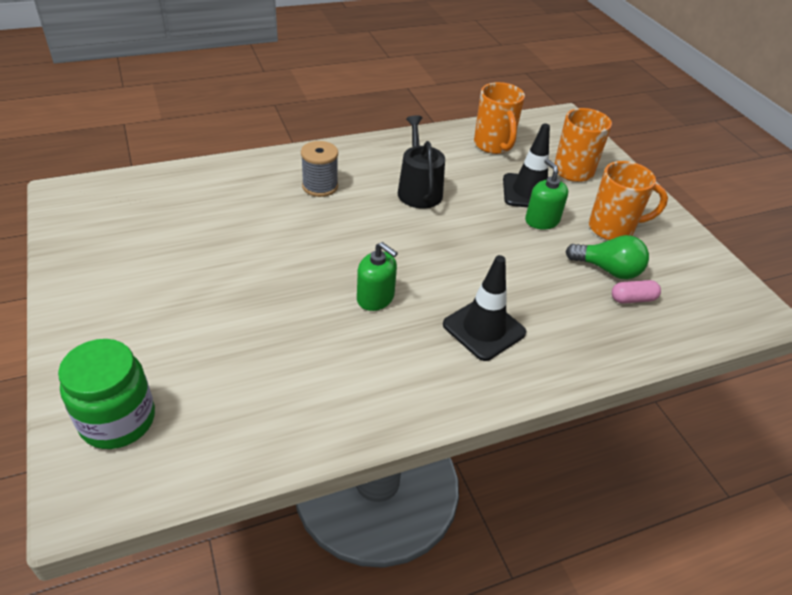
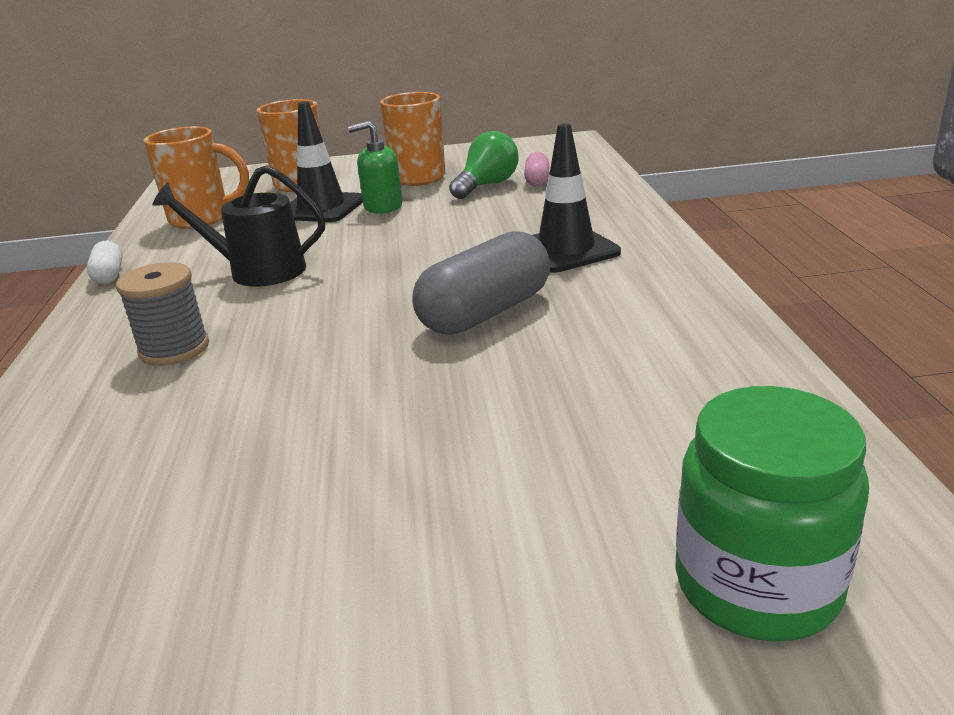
camera: 70 degrees left, 15 degrees down
(375, 298) = (485, 313): green soap dispenser -> grey capsule
(403, 137) = (109, 275): none -> white capsule

